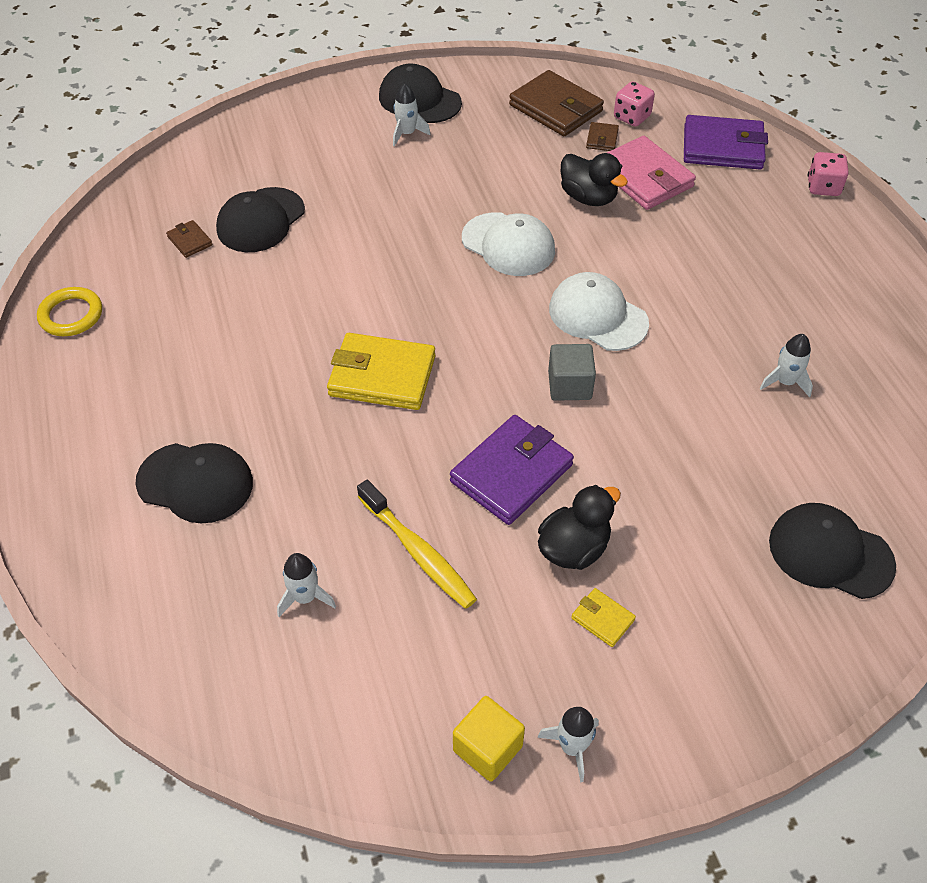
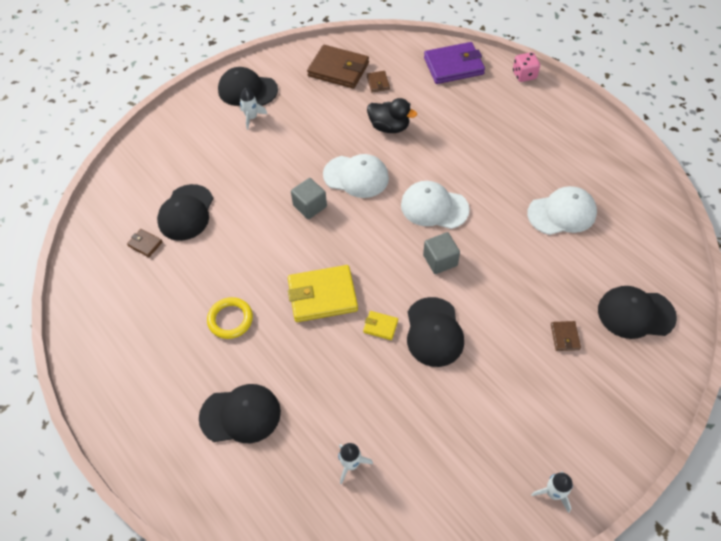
camera: 20 degrees left, 5 degrees up
(71, 315) = (91, 327): yellow ring -> yellow ring (230, 319)
(418, 552) = (404, 406): yellow toothbrush -> none
(425, 262) = (310, 206): none -> grey cube
(487, 748) = (507, 515): yellow cube -> none
(511, 473) = (434, 332): purple wallet -> black cap
(574, 548) = (494, 367): black duck -> none
(602, 619) = (532, 406): yellow wallet -> yellow wallet (380, 326)
(631, 117) = (389, 61): pink dice -> none
(644, 177) = (416, 102): pink wallet -> none
(701, 546) = (565, 337): none -> brown wallet
(785, 382) = (562, 213): white rocket -> white cap

